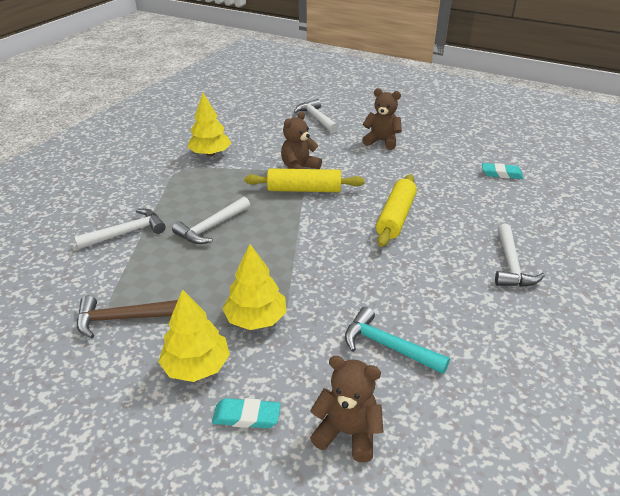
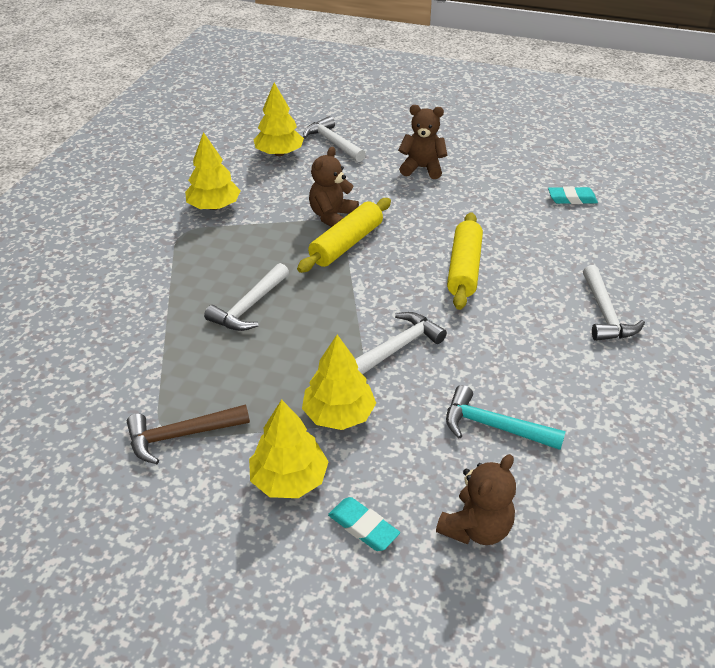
camera: 10 degrees left, 5 degrees up
(126, 233) = (146, 326): white hammer -> white hammer (398, 347)
(246, 416) = (363, 527): turquoise eraser -> turquoise eraser turned 45 degrees clockwise
(272, 122) = (279, 153): none -> yellow tree
(304, 190) = (346, 244): yellow rolling pin -> yellow rolling pin turned 45 degrees counterclockwise
(347, 433) = (476, 528): brown teddy bear -> brown teddy bear turned 120 degrees clockwise

